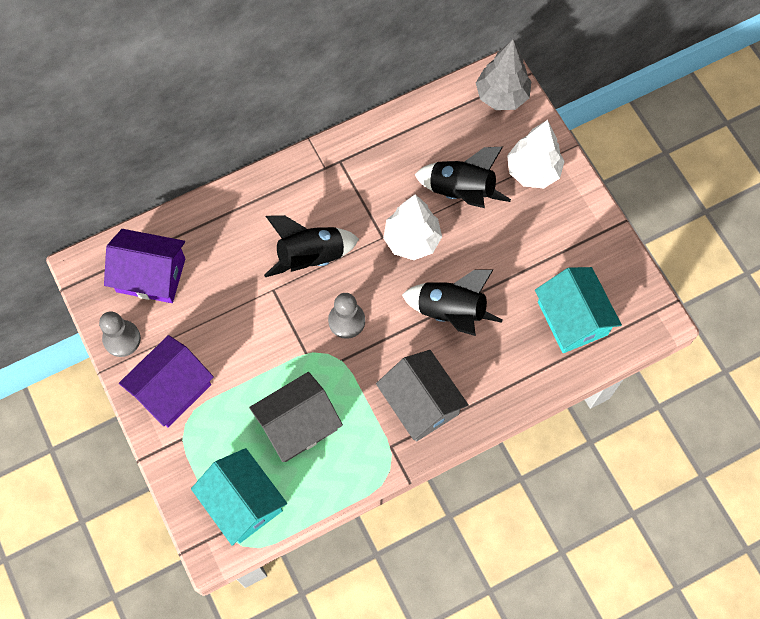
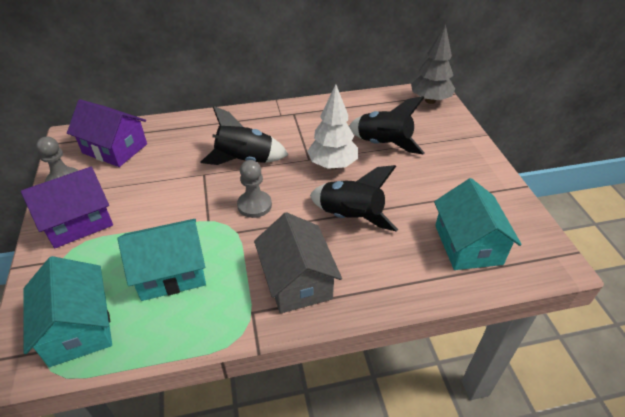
camera: 15 degrees right, 25 degrees down
(298, 424) = (171, 272): grey house -> turquoise house
(533, 171) = (447, 143): white tree -> none

